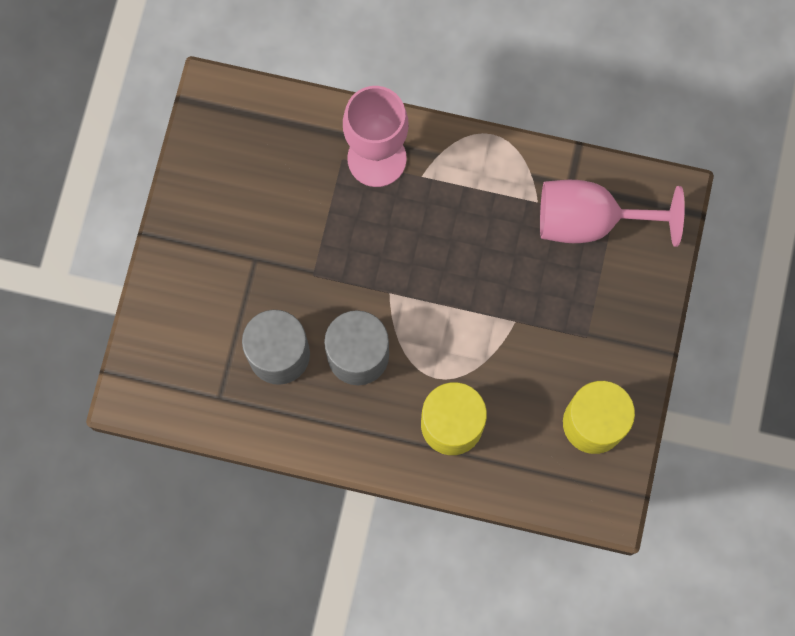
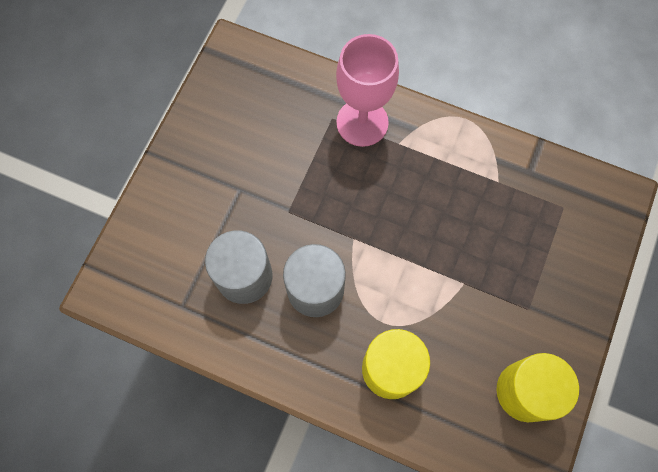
camera: 10 degrees right, 5 degrees down
(590, 221) = (543, 205): pink goblet -> none

